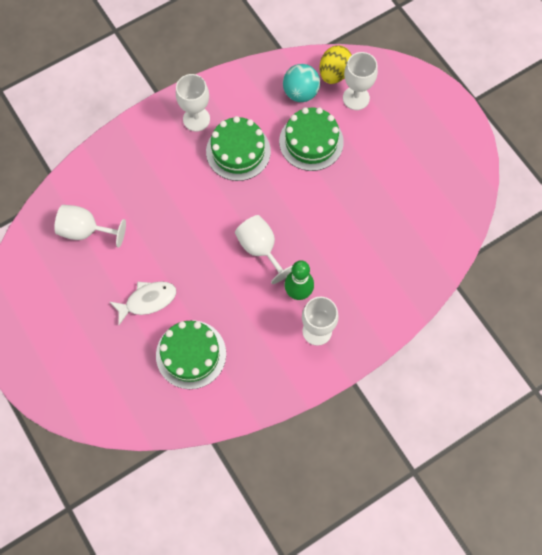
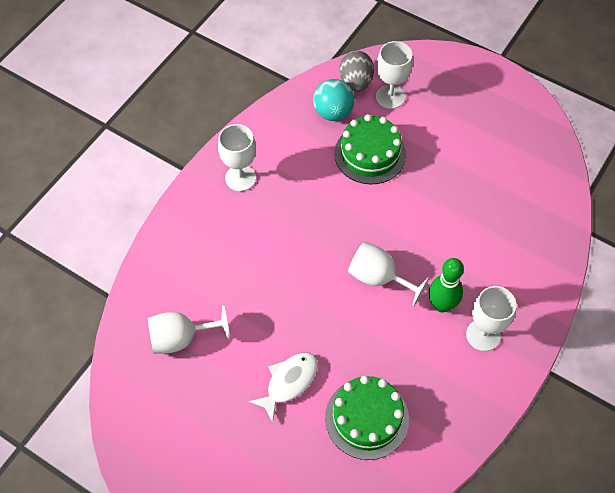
camera: 25 degrees left, 10 degrees down
(238, 151) = (301, 192): green cake -> none
(334, 73) = (356, 82): yellow egg -> grey egg

